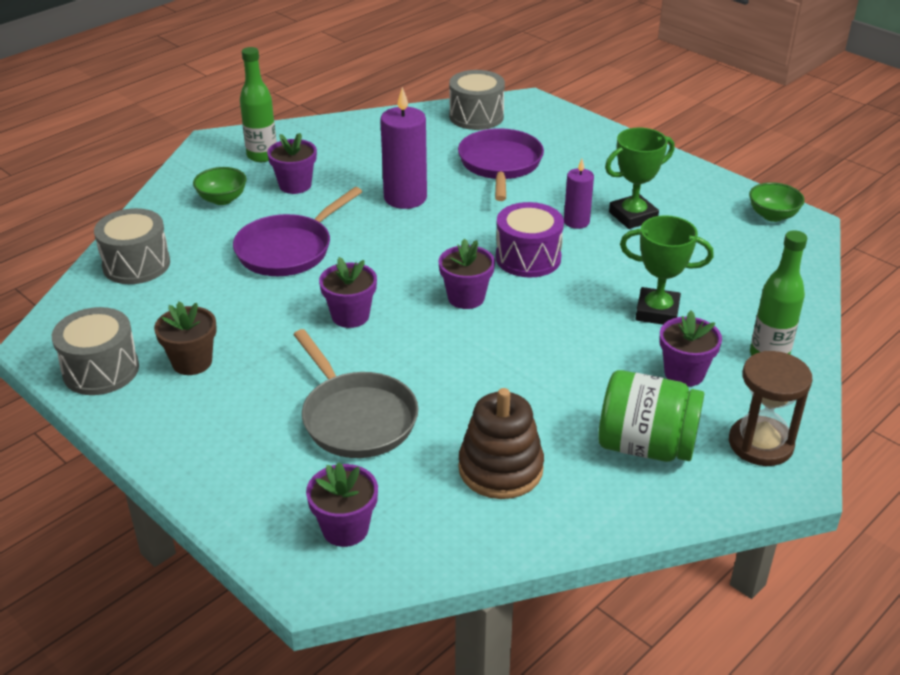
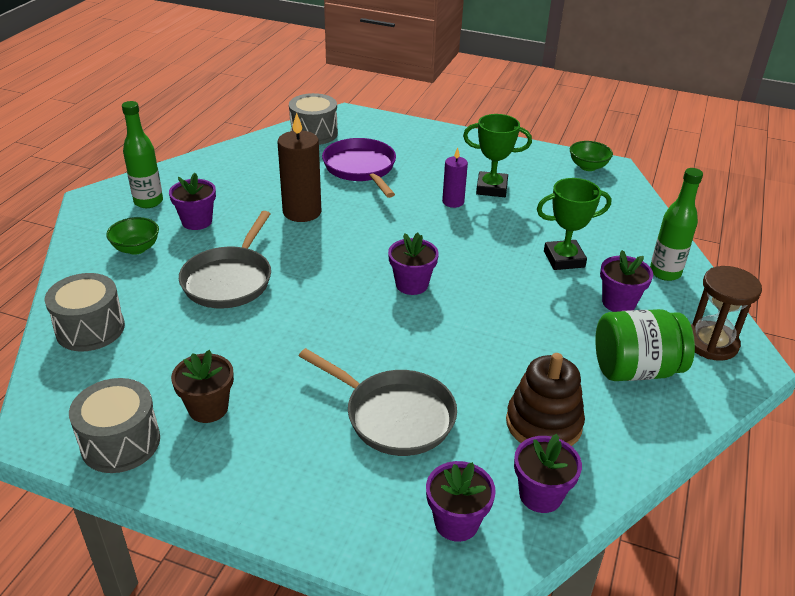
camera: 25 degrees left, 0 degrees up
(289, 249) = (230, 280): purple pan -> grey pan
(350, 316) = (326, 325): purple flower pot -> purple flower pot (540, 495)
(405, 198) = (302, 212): purple candle -> brown candle
(528, 258) = (437, 239): purple drum -> none
(633, 216) = (491, 188): green trophy -> green trophy turned 60 degrees clockwise

